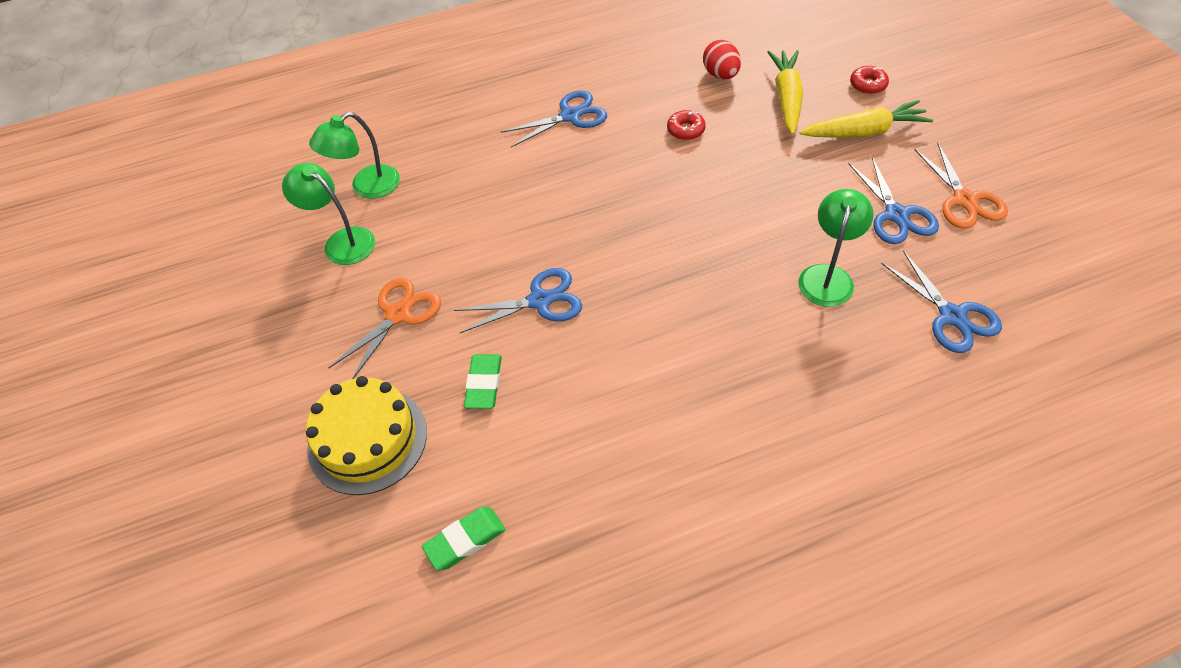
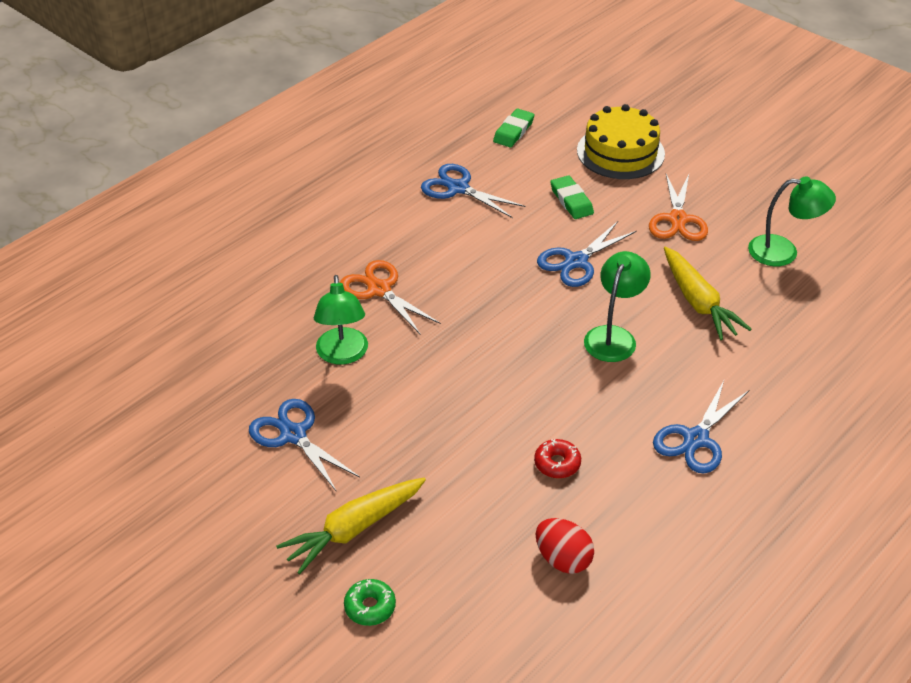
camera: 150 degrees right, 10 degrees down
(367, 187) = (818, 300): green lamp -> green lamp (613, 336)
(786, 98) = (464, 549): yellow carrot -> yellow carrot (698, 302)
(868, 85) = (370, 607): red donut -> green donut
(952, 316) = (224, 355): blue scissors -> blue scissors (458, 188)
(964, 200) = (225, 475): orange scissors -> orange scissors (379, 290)

